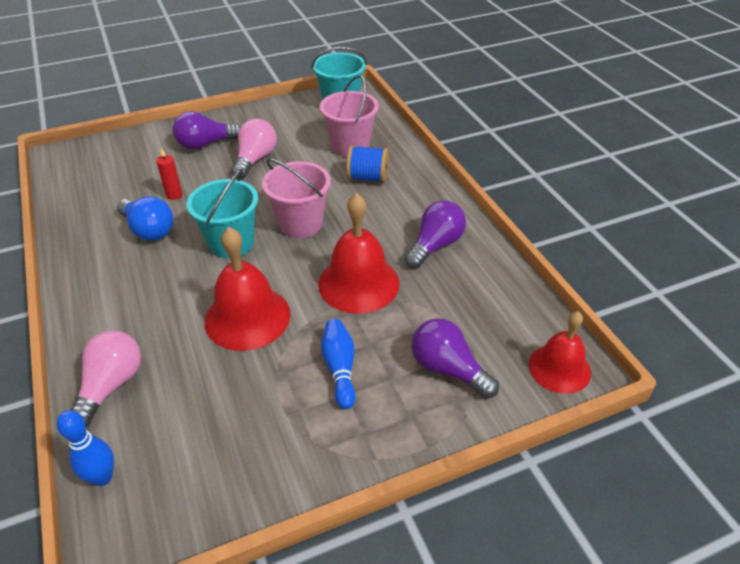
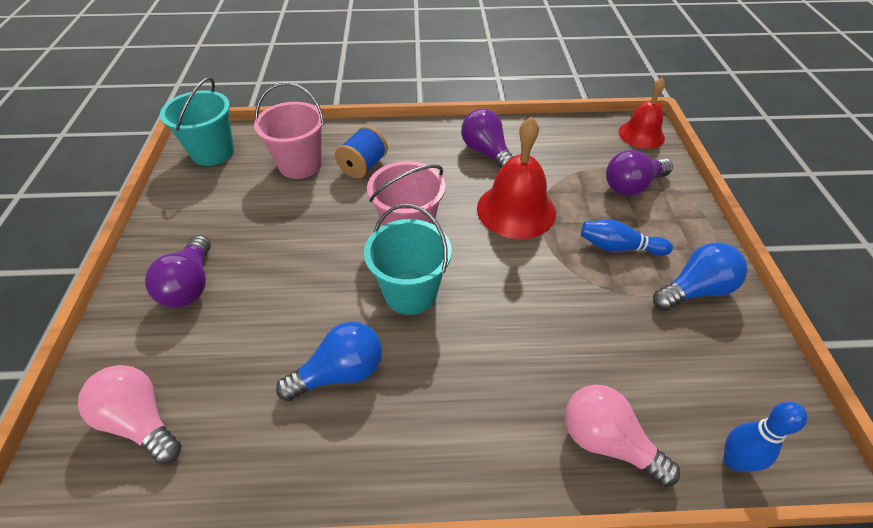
camera: 70 degrees left, 5 degrees up
(174, 195) = (281, 335): red candle -> none
(247, 317) = (535, 299): red bell -> none
(255, 159) = (264, 243): pink light bulb -> pink light bulb (140, 421)
(300, 439) = (695, 290): none -> blue light bulb

